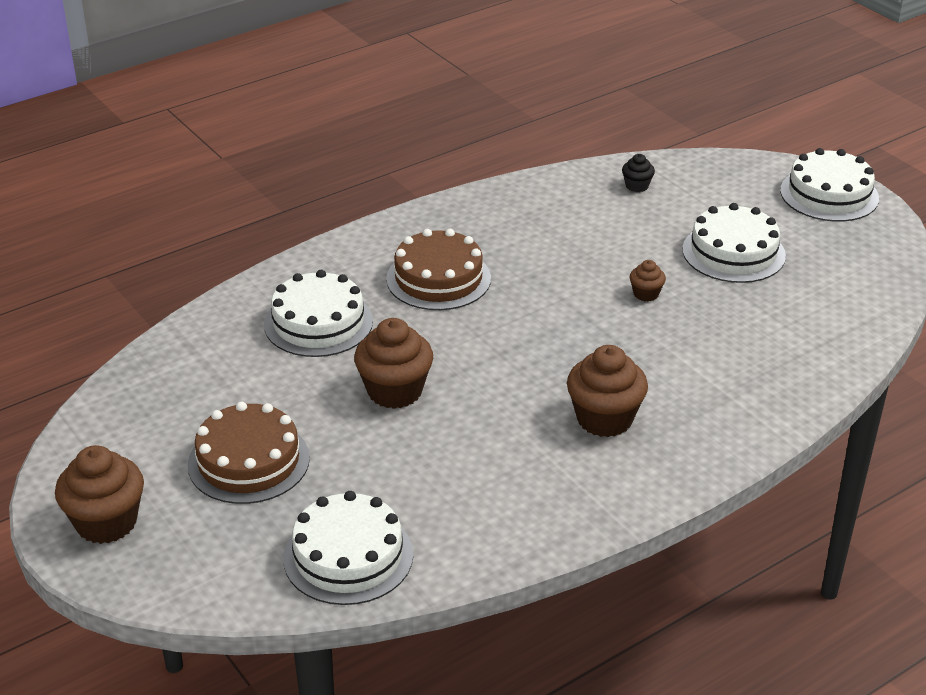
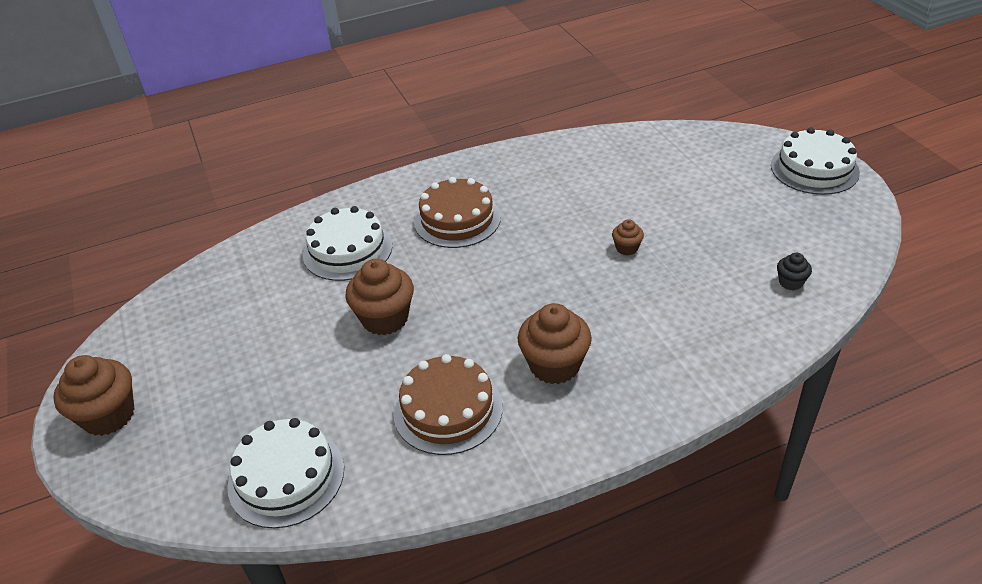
camera: 15 degrees right, 5 degrees up
(248, 461) = (242, 371): brown cake -> brown cake (448, 409)
(637, 186) = (647, 150): black cupcake -> black cupcake (790, 282)
(733, 252) = (715, 216): white cake -> none

